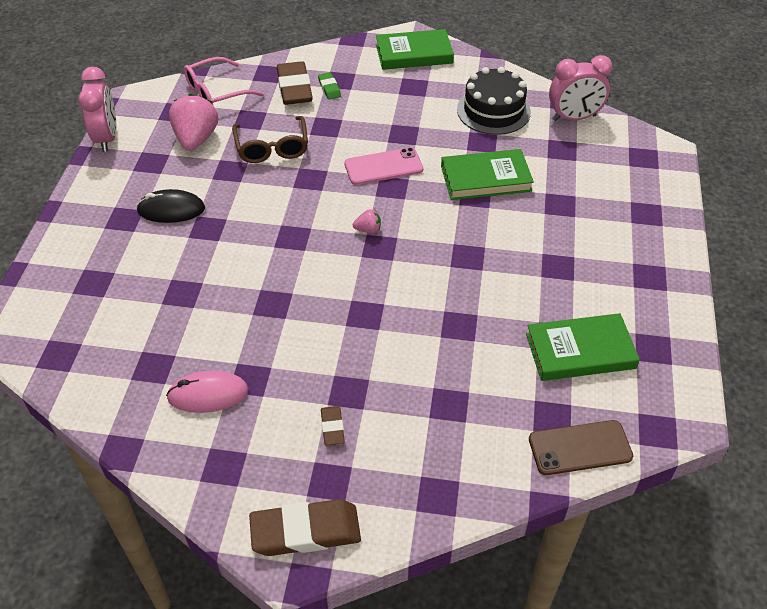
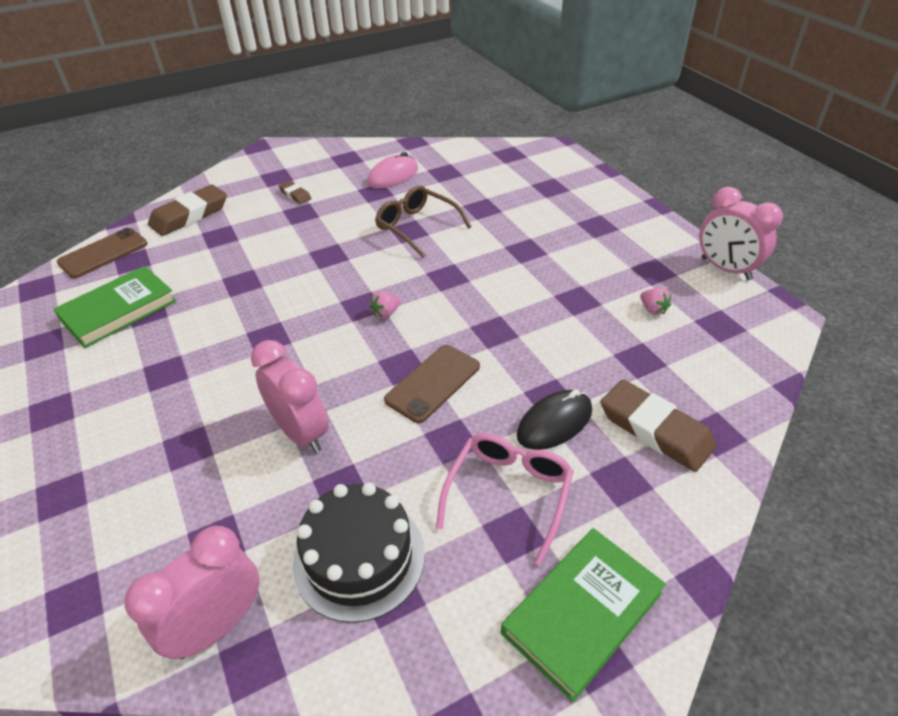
camera: 145 degrees right, 5 degrees down
(171, 210) = (573, 247): black mouse -> black mouse (554, 423)
(196, 139) = (653, 309): pink strawberry -> pink strawberry, size x0.46
(216, 92) = (723, 370): pink glasses -> pink glasses (508, 493)
(272, 148) = (571, 341): brown glasses -> brown glasses (417, 227)
(305, 531) = (273, 158): brown eraser -> brown eraser (189, 215)
(329, 88) = (616, 456): green eraser -> none
(383, 167) = (433, 383): pink phone -> brown phone
(485, 179) = (301, 432): green book -> pink clock

